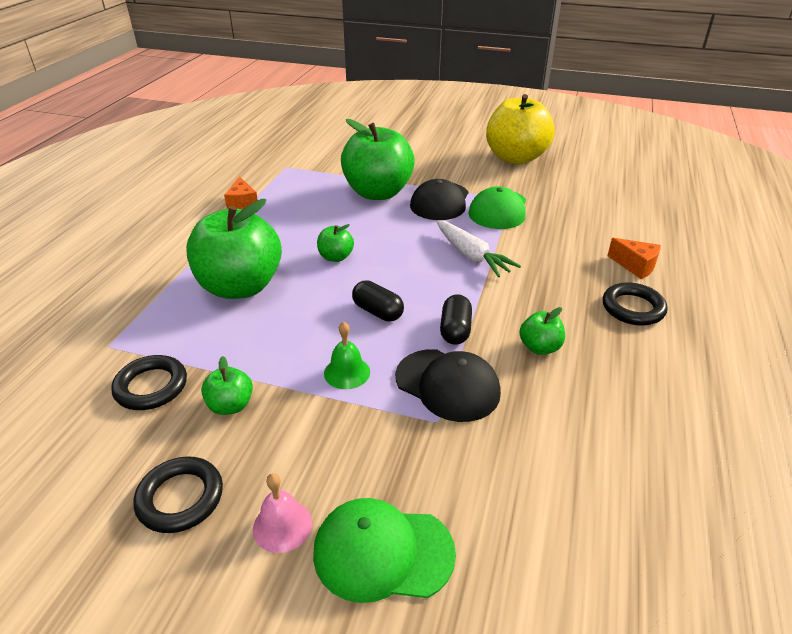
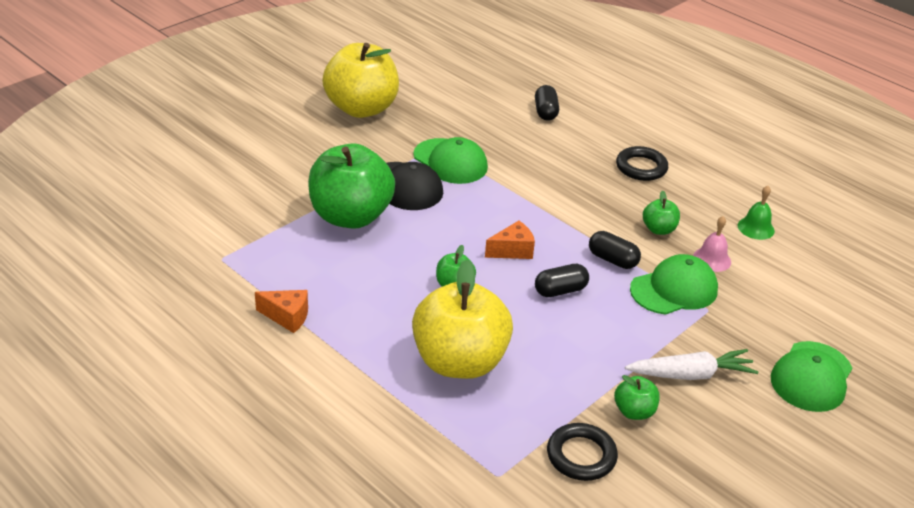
camera: 65 degrees left, 0 degrees up
(180, 498) = (723, 463): black ring -> none
(240, 287) = (459, 362): green apple -> yellow apple
(282, 525) = (771, 416): pink bell -> pink bell (712, 259)
(347, 372) = (630, 335): green bell -> green bell (756, 228)
(447, 385) = (674, 289): black cap -> green cap
(471, 256) = (515, 208): white carrot -> white carrot (691, 374)
(635, 266) = (591, 139): orange cheese -> orange cheese (512, 251)
(639, 231) = (545, 112): none -> black capsule

